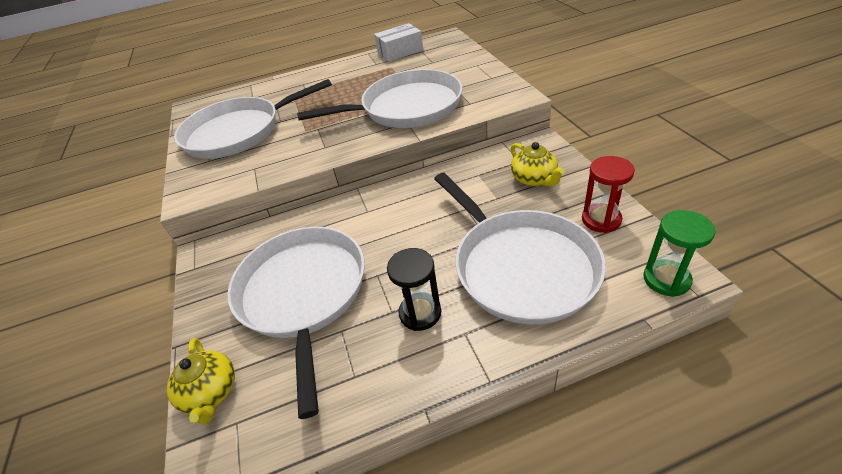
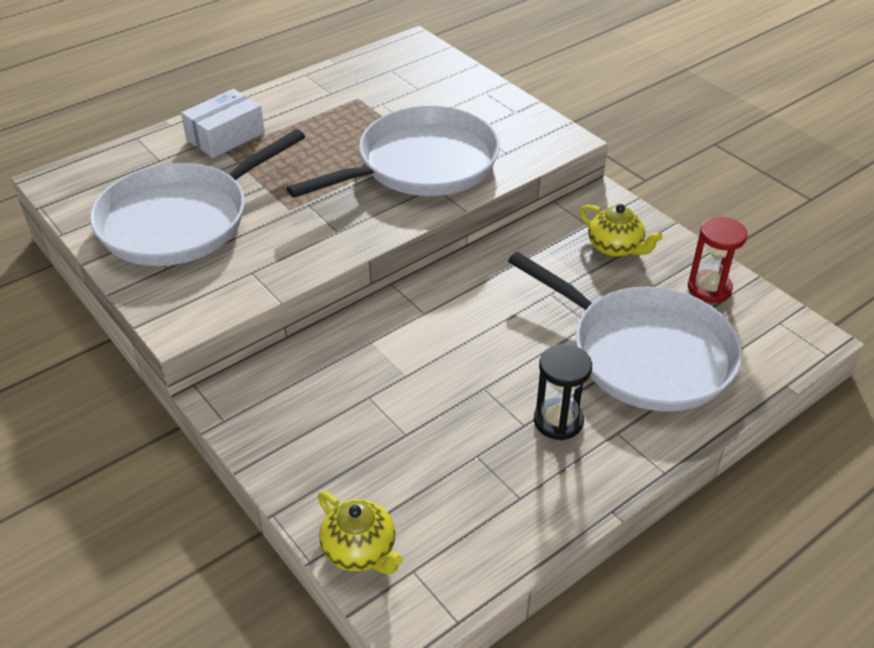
camera: 25 degrees left, 0 degrees up
(303, 294) = (403, 425): white pan -> none
(400, 52) = (356, 71): white box -> white box (225, 136)
(666, 279) = (794, 344): green hourglass -> none

